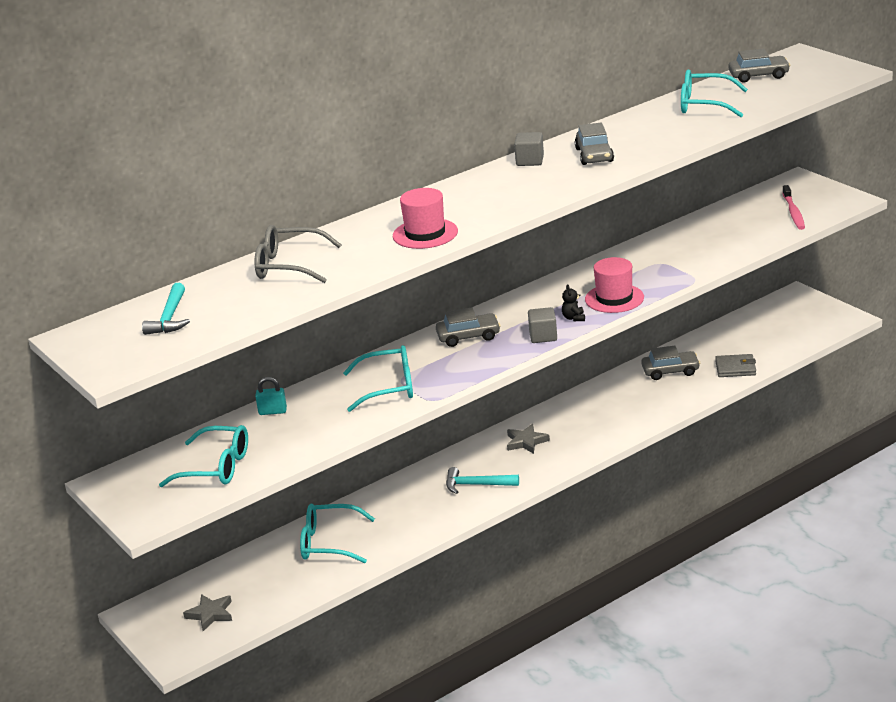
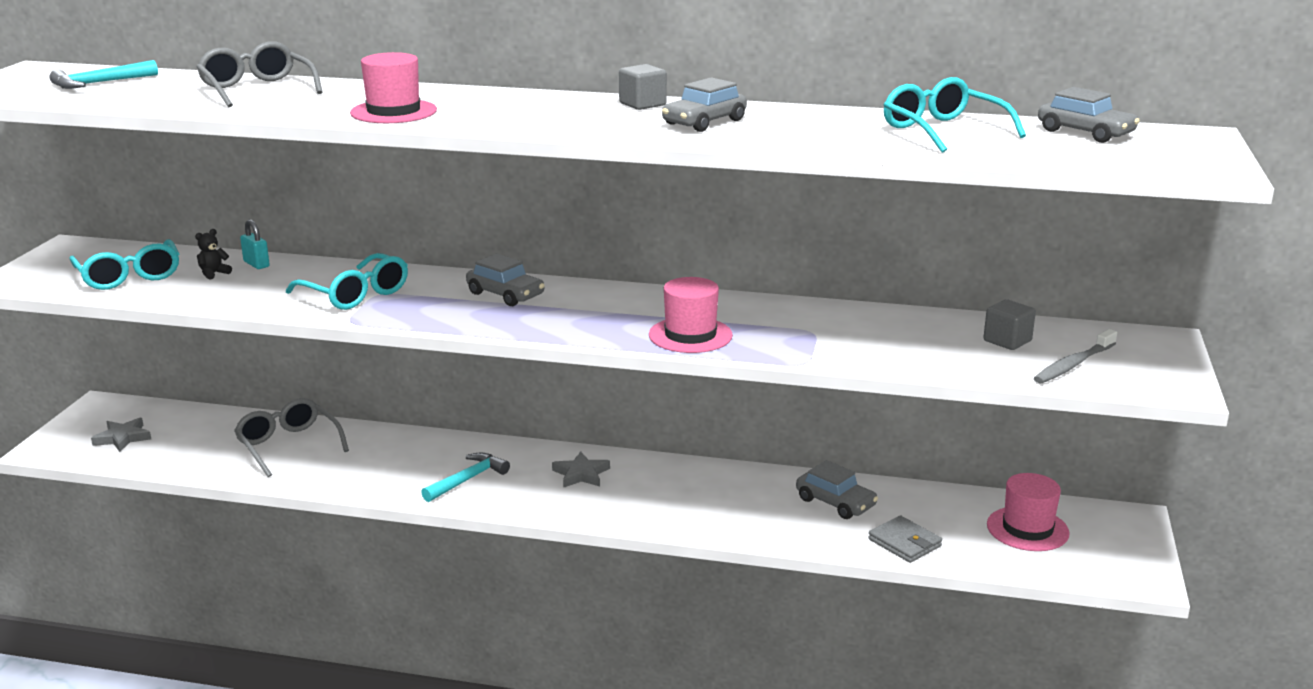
camera: 45 degrees right, 5 degrees down
(329, 543) = (288, 446): turquoise glasses -> grey glasses
(476, 485) = (468, 479): turquoise hammer -> turquoise hammer turned 75 degrees clockwise
(543, 336) = (552, 328): grey cube -> grey cube (1007, 341)
(573, 318) = (615, 330): black teddy bear -> black teddy bear (213, 273)
(768, 328) = (1027, 529): none -> pink hat
(793, 212) = (1073, 364): pink toothbrush -> grey toothbrush

